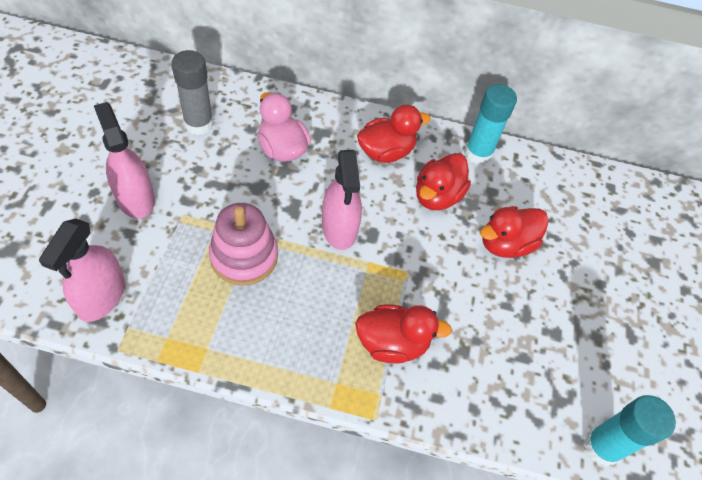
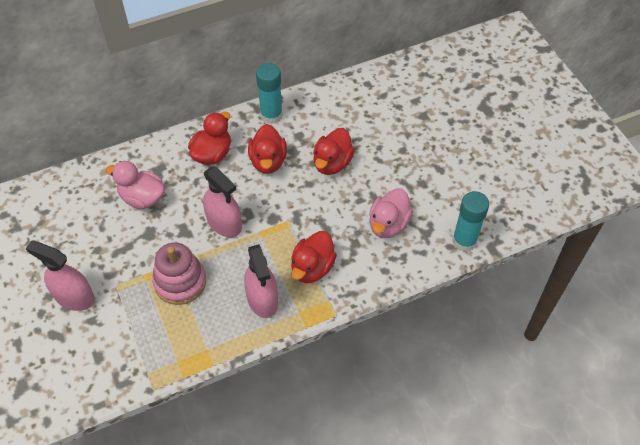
camera: 30 degrees left, 0 degrees up
(101, 296) = (112, 368): pink spray bottle -> pink spray bottle (262, 299)
(199, 124) = (69, 220): grey glue stick -> none
(392, 343) = (312, 268): red duck -> red duck turned 150 degrees clockwise
(519, 357) = (388, 224): none -> pink duck

